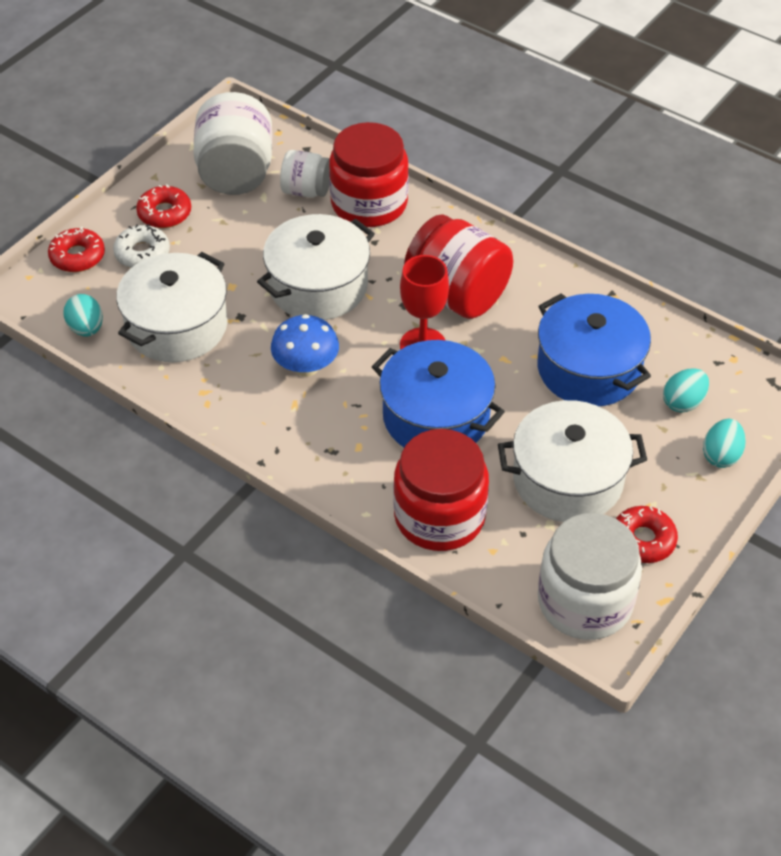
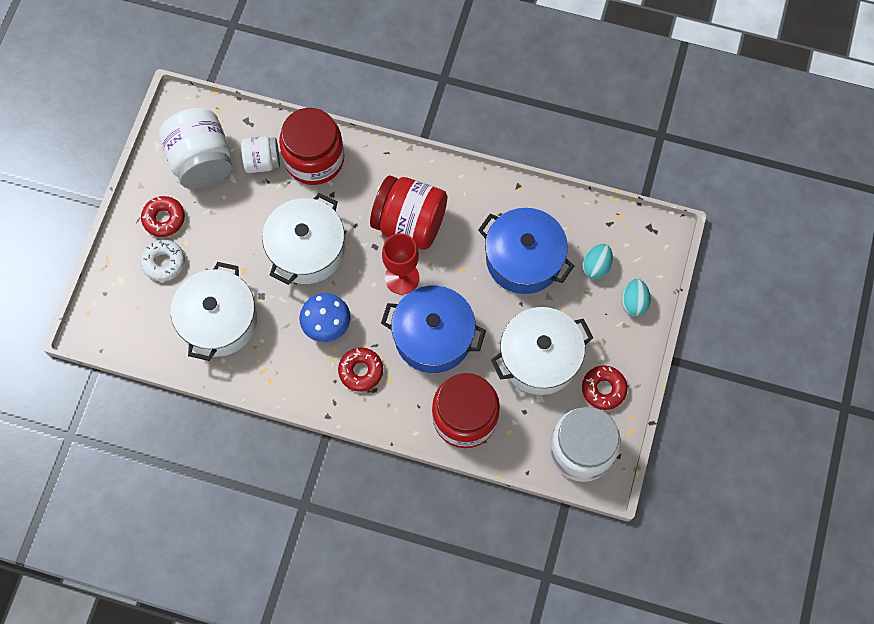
camera: 20 degrees left, 20 degrees up
(77, 256) = (116, 281): red donut -> red donut (361, 371)
(86, 328) = (153, 345): turquoise egg -> none

